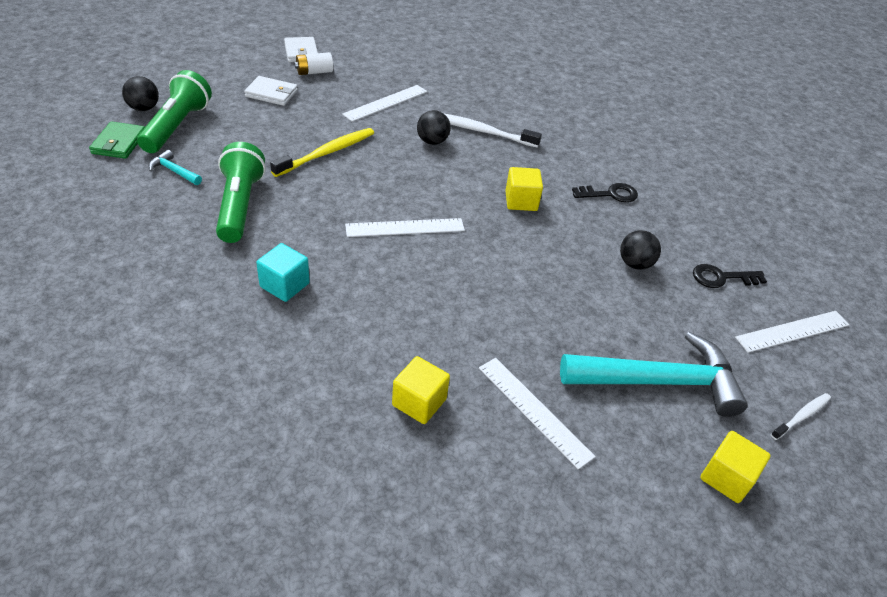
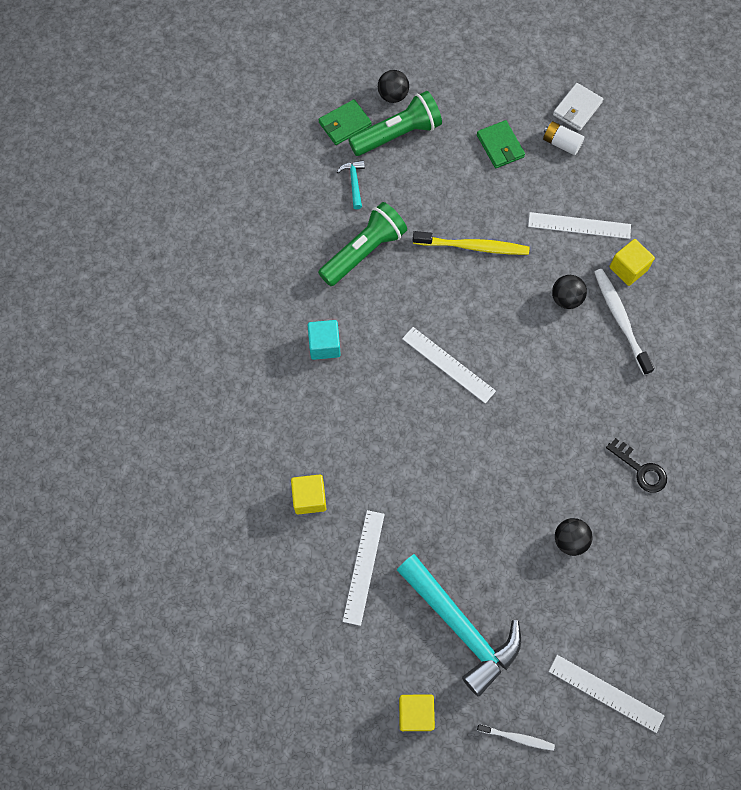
camera: 55 degrees right, 25 degrees up
(271, 93) = (500, 146): white wallet -> green wallet
(521, 201) = (560, 414): yellow cube -> yellow cube (628, 269)
(721, 278) = (619, 611): black key -> none

